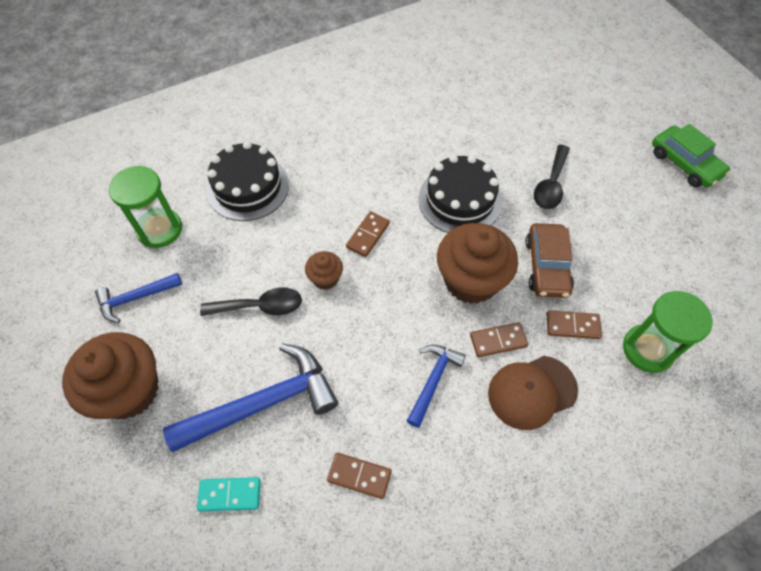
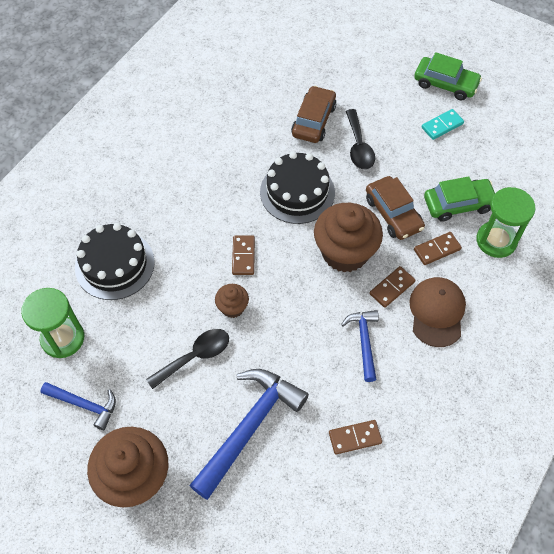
camera: 30 degrees left, 0 degrees up
(135, 298) = (84, 405): blue hammer -> blue hammer turned 105 degrees counterclockwise
(230, 495) = (270, 505): turquoise domino -> turquoise domino (442, 126)
(519, 141) = (313, 120): none -> brown car
(532, 392) = (437, 312): brown cap -> brown cap turned 150 degrees clockwise
(626, 290) = (458, 204): none -> green car

